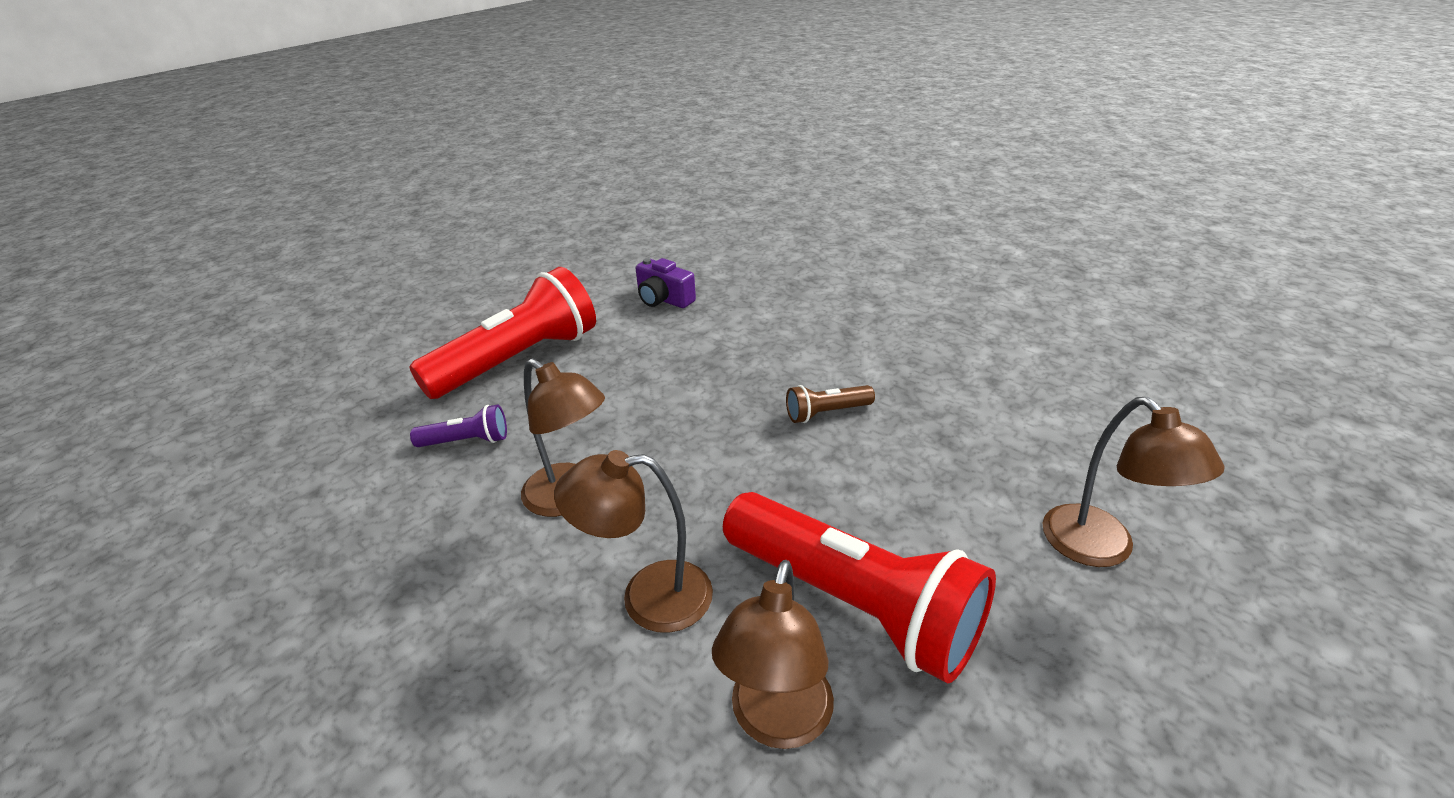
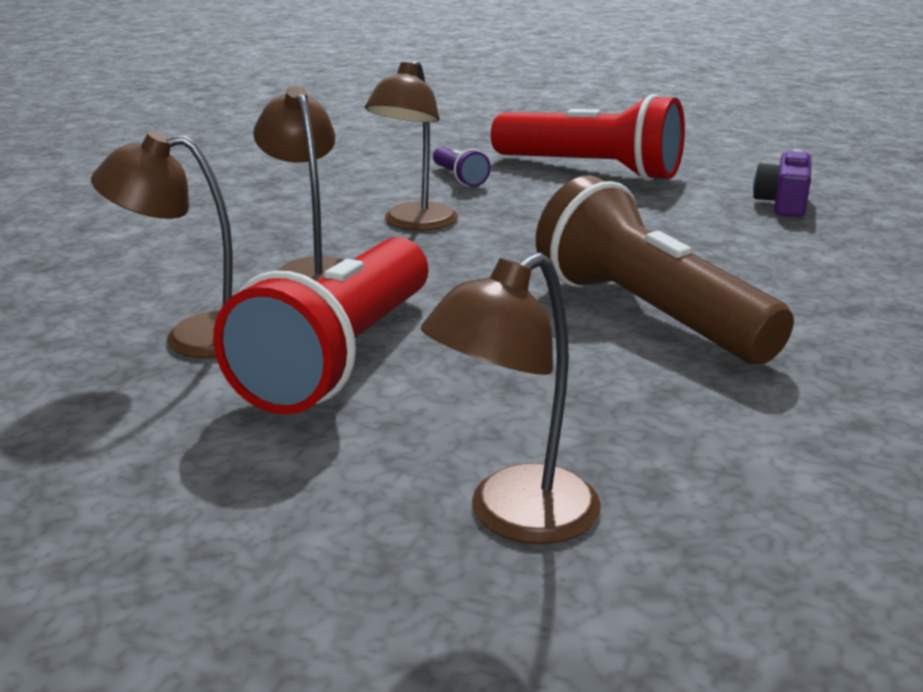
camera: 70 degrees right, 10 degrees down
(826, 413) = (648, 314): brown flashlight -> brown flashlight, size x2.29

